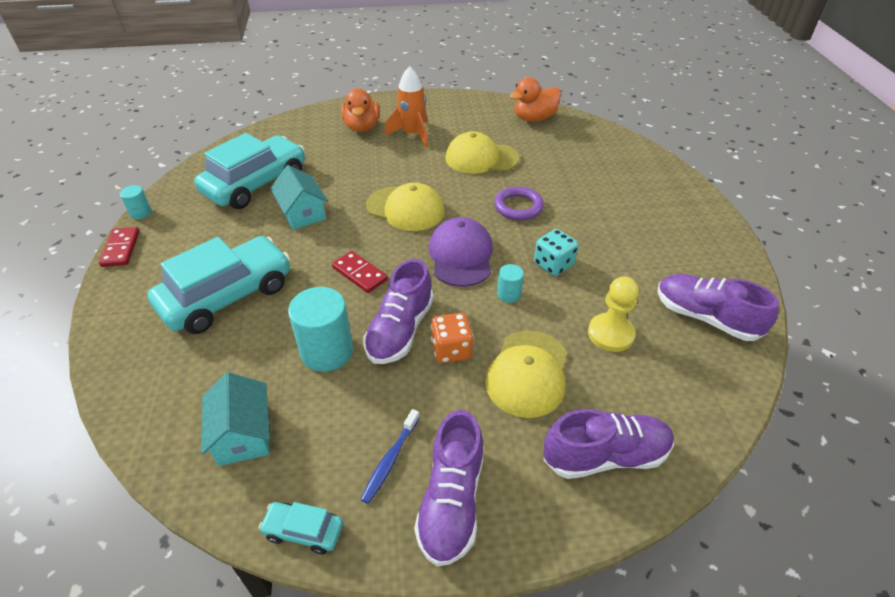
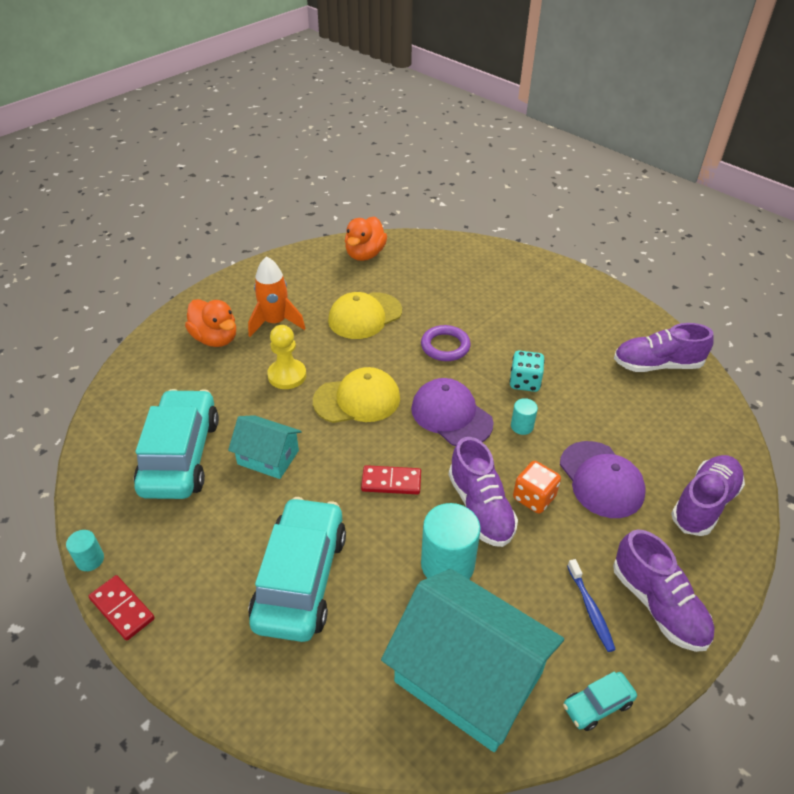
camera: 40 degrees left, 0 degrees up
(243, 434) = (468, 677): turquoise house -> turquoise house, size x1.91
(528, 373) = (601, 479): yellow cap -> purple cap
(610, 334) = (617, 414): yellow pawn -> yellow pawn (287, 375)

